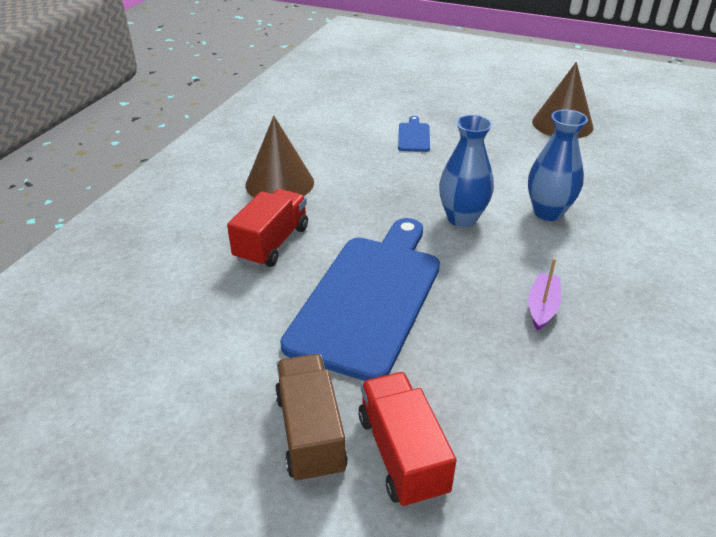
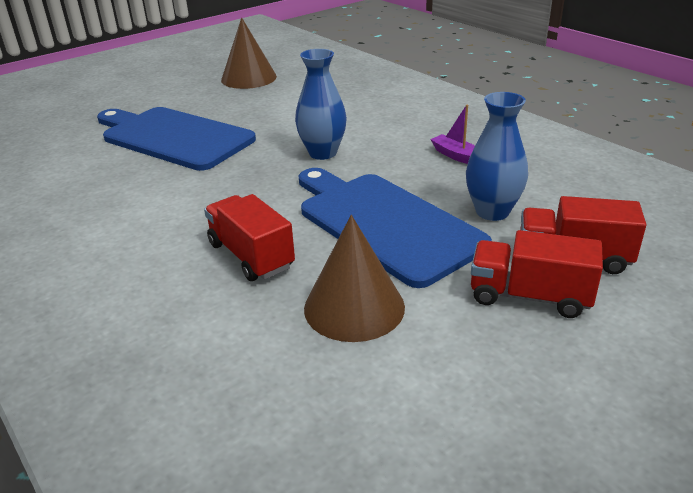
camera: 60 degrees left, 5 degrees down
(279, 183) = (151, 226): brown cone -> brown cone (354, 307)
(310, 433) = (529, 296): brown truck -> red truck
(414, 136) = (173, 137): blue cutting board -> blue cutting board, size x2.43
(548, 212) = (353, 119): blue vase -> blue vase (492, 212)

